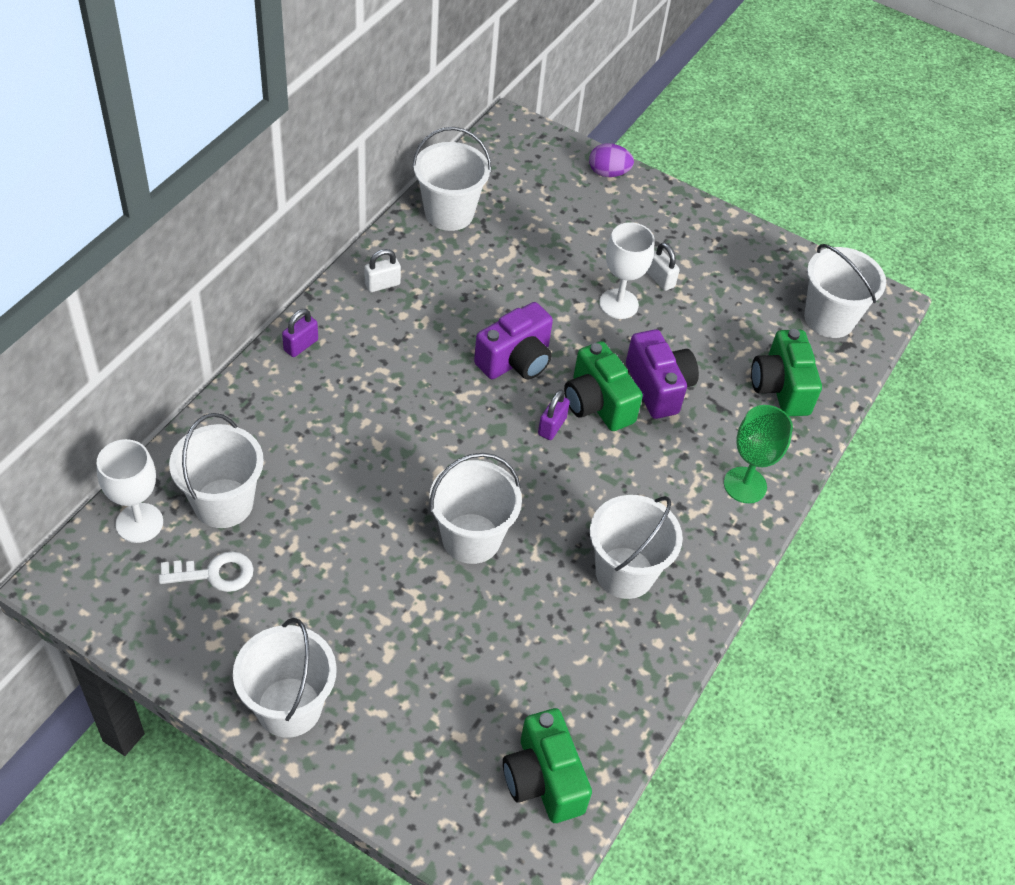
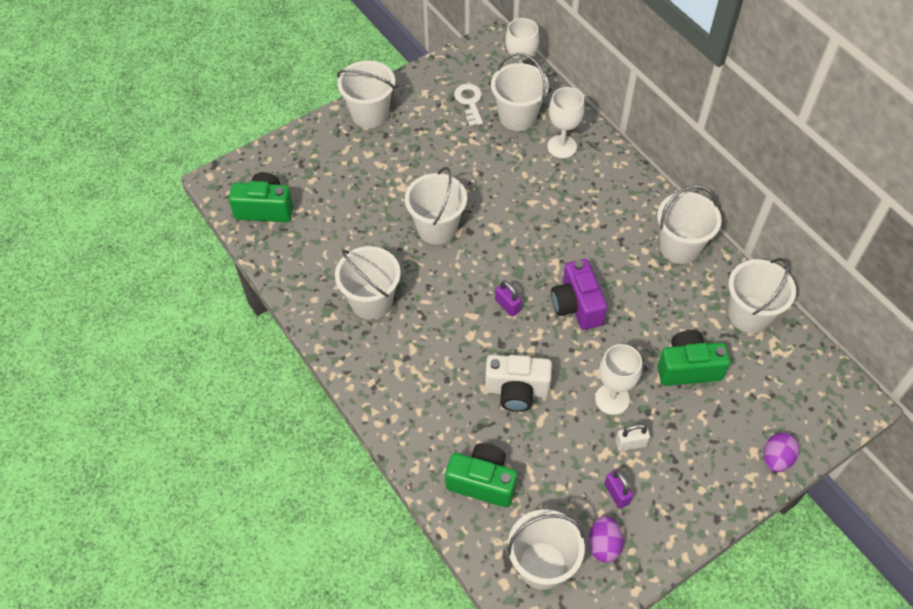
camera: 120 degrees right, 5 degrees up
(214, 573) = (469, 102): white key -> white key turned 150 degrees clockwise
(264, 436) = (562, 146): none -> white goblet
(301, 345) = (634, 184): purple padlock -> purple padlock (617, 494)
(382, 284) = (680, 247): white padlock -> white bucket
(597, 403) = (517, 342): green camera -> green camera (688, 368)
(658, 387) = (516, 390): purple camera -> white camera
(745, 485) = (404, 408): green goblet -> none
(777, 278) = (603, 545): none -> purple egg

